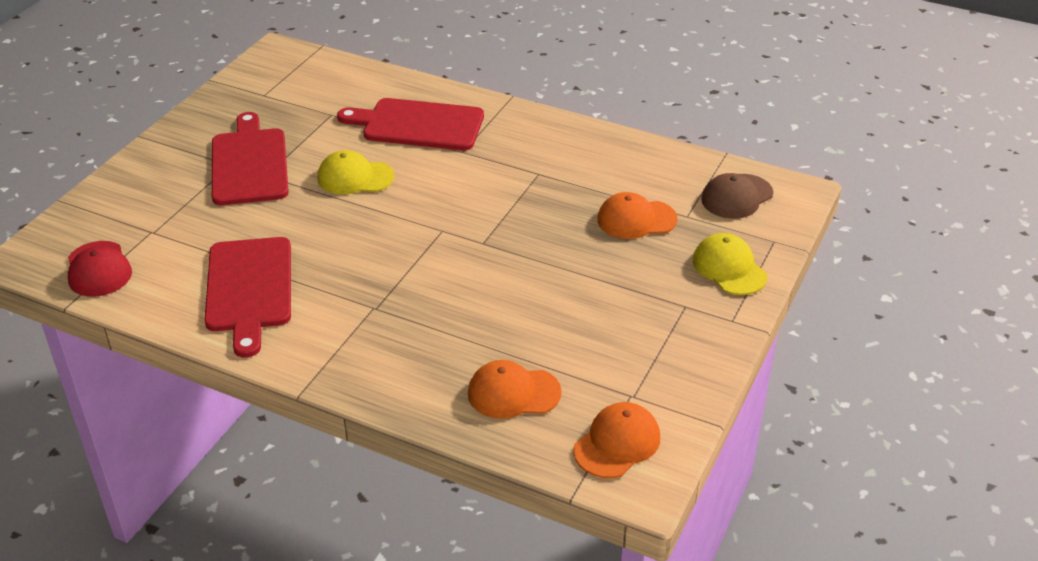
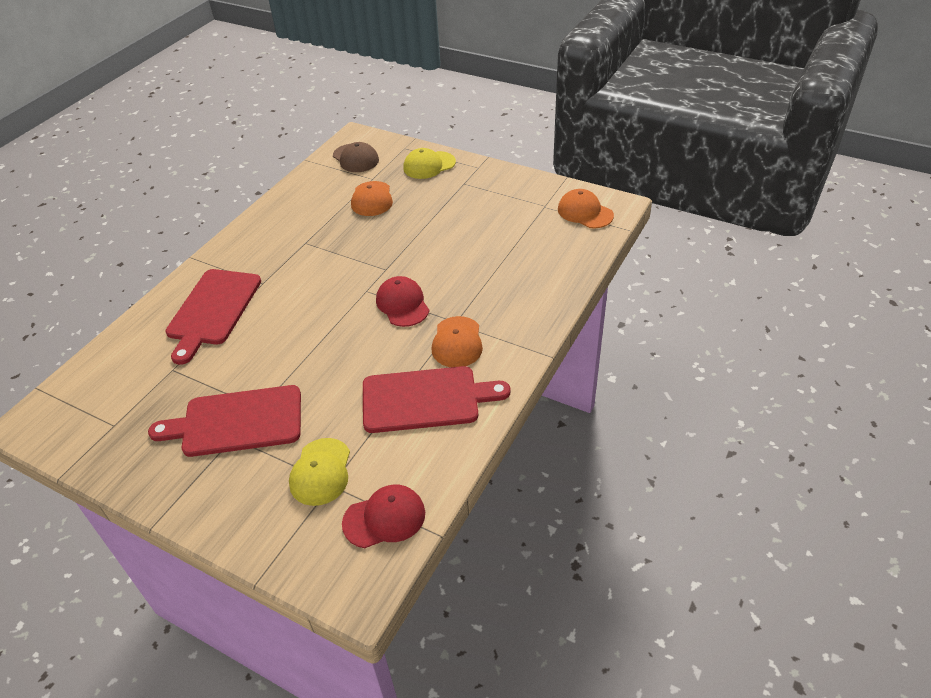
camera: 85 degrees left, 5 degrees up
(355, 177) = (281, 345): yellow cap -> yellow cap (321, 472)
(413, 261) = (402, 304): none -> red cap
(513, 393) = (544, 252): orange cap -> orange cap (457, 342)

